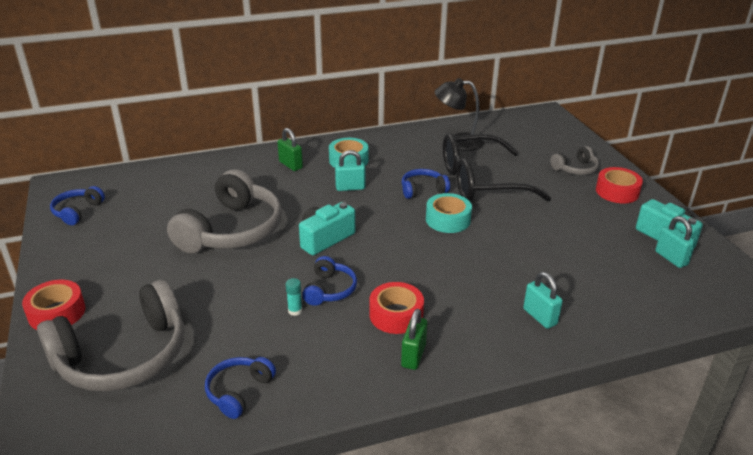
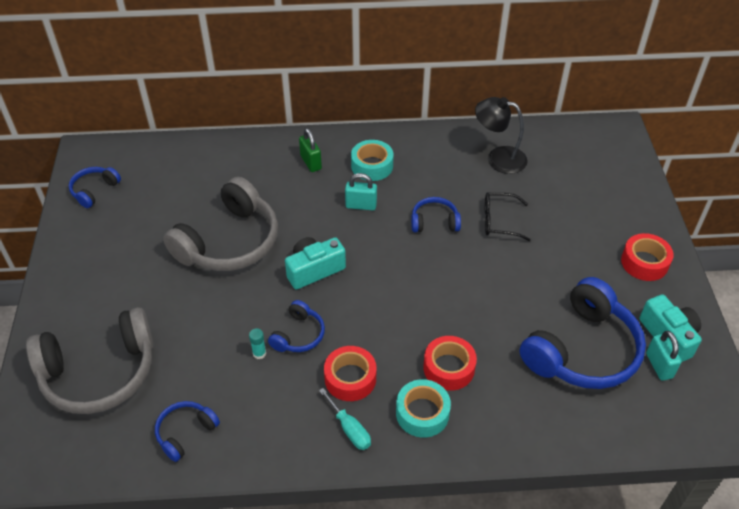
camera: 15 degrees right, 15 degrees up
(57, 313) = (54, 311): red tape -> red tape (449, 368)
(413, 356) = (349, 429): green padlock -> turquoise screwdriver
(448, 220) = (445, 268): turquoise tape -> turquoise tape (422, 413)
(479, 182) = (499, 221): black glasses -> black glasses, size x0.49
(540, 317) = (487, 410): turquoise padlock -> none
(575, 169) = (613, 221): grey headphones -> none
(600, 258) = (582, 350): none -> blue headphones

